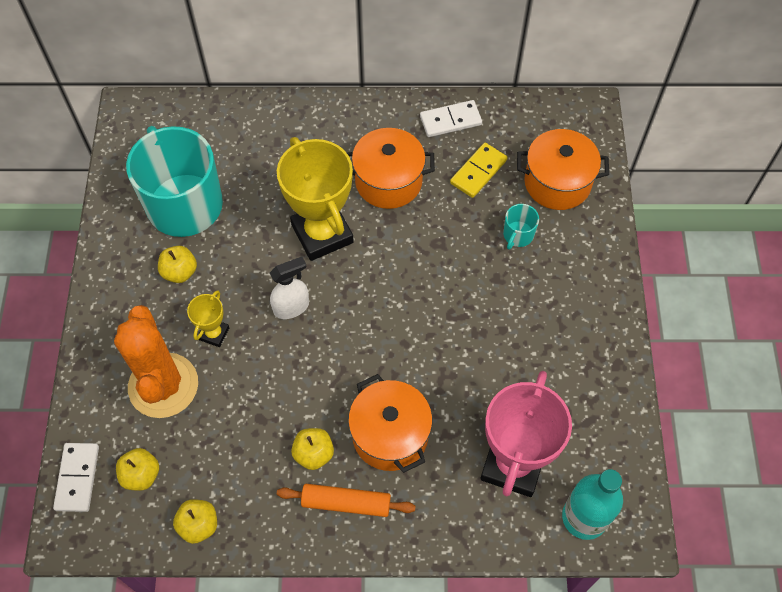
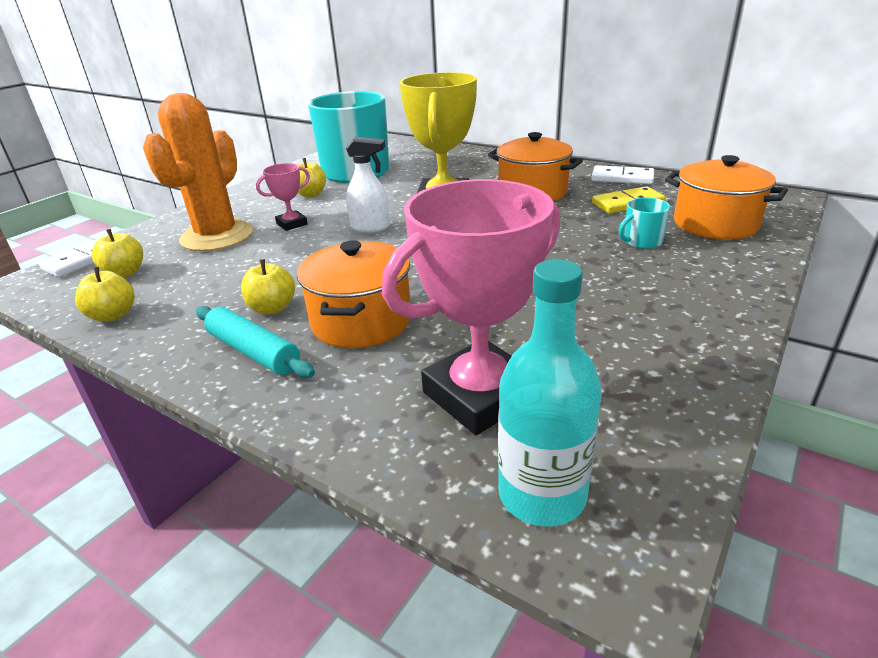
camera: 35 degrees right, 30 degrees down
(214, 333) = (292, 224): yellow trophy -> pink trophy
(346, 503) = (253, 352): orange rolling pin -> turquoise rolling pin

